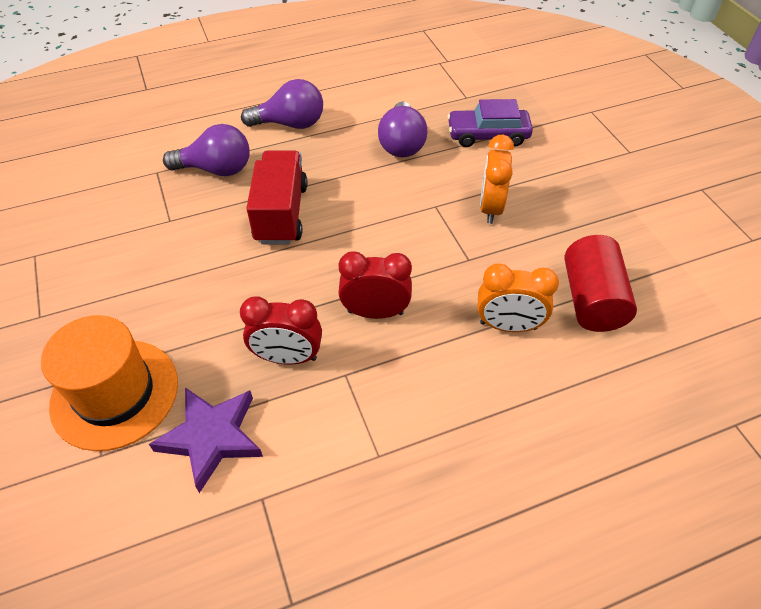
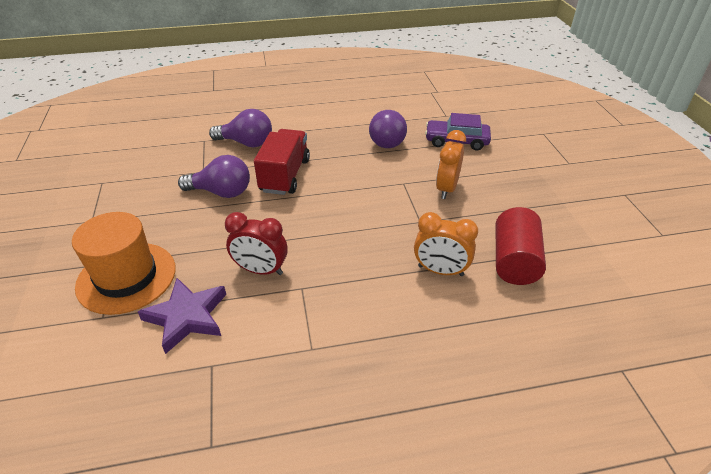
camera: 10 degrees right, 10 degrees down
(290, 124) = (309, 120): purple light bulb -> purple light bulb (221, 192)
(375, 312) = (337, 248): red clock -> none

